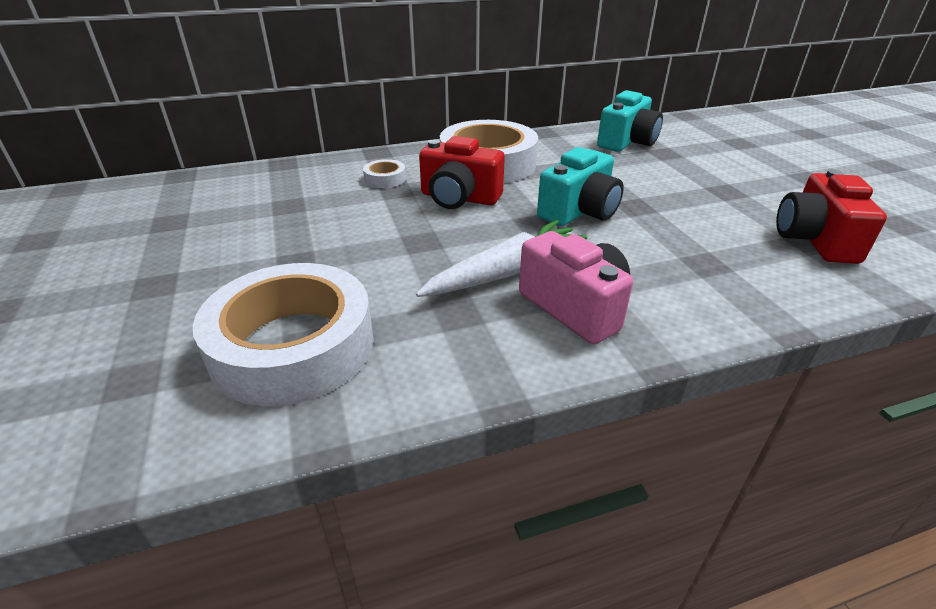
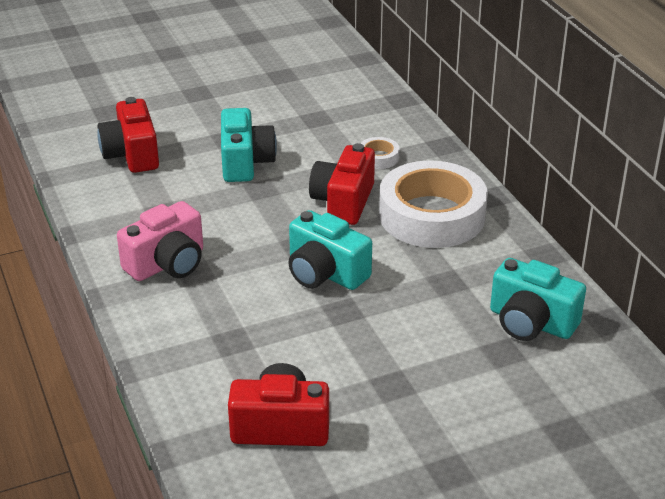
camera: 85 degrees right, 0 degrees up
(293, 345) = (132, 154): white tape -> red camera
(361, 250) = (245, 162): none -> turquoise camera
(506, 272) = (215, 231): white carrot -> none

